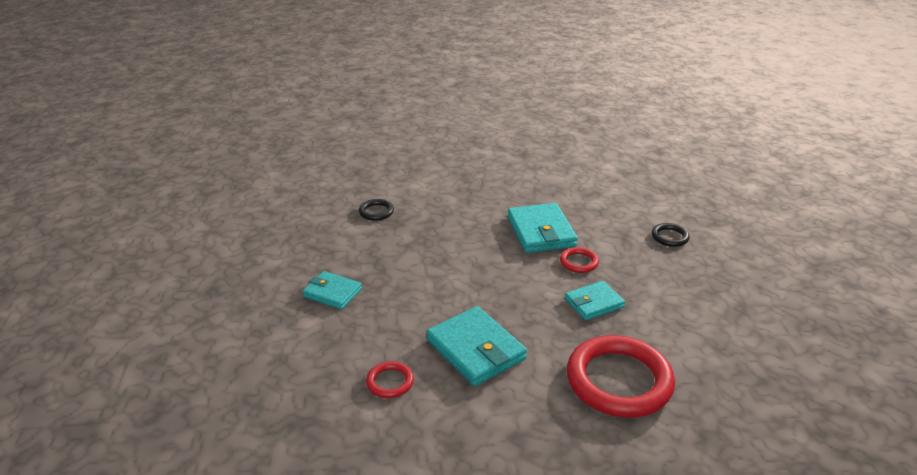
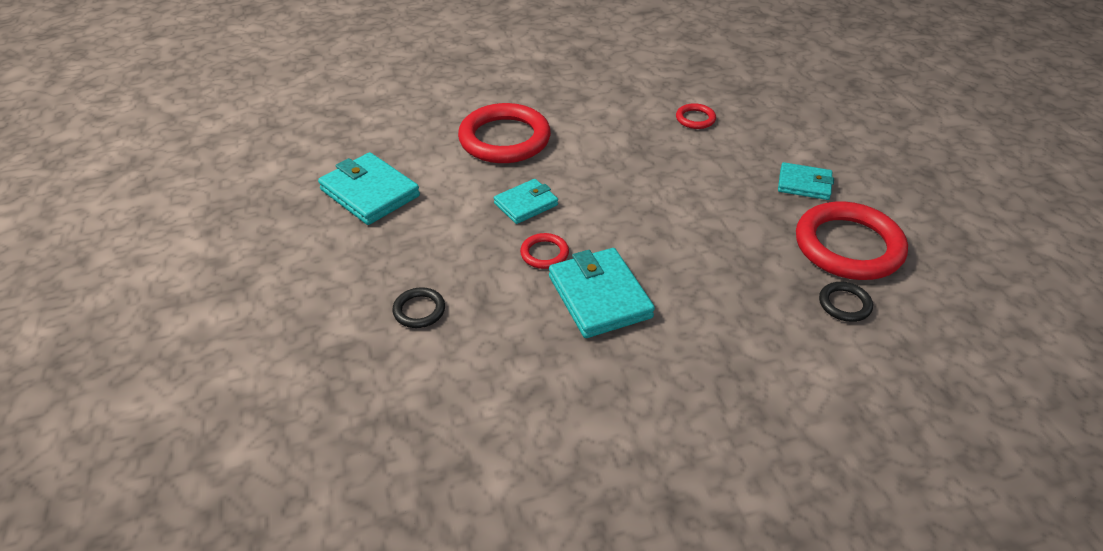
camera: 170 degrees right, 10 degrees up
(341, 243) = (848, 246): none -> red ring
(476, 350) = (634, 149): turquoise wallet -> turquoise wallet (370, 193)

